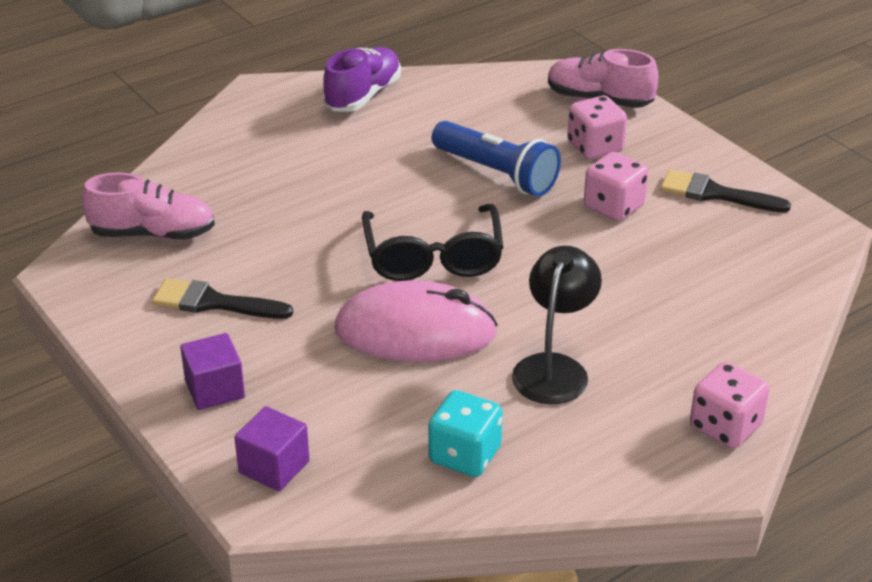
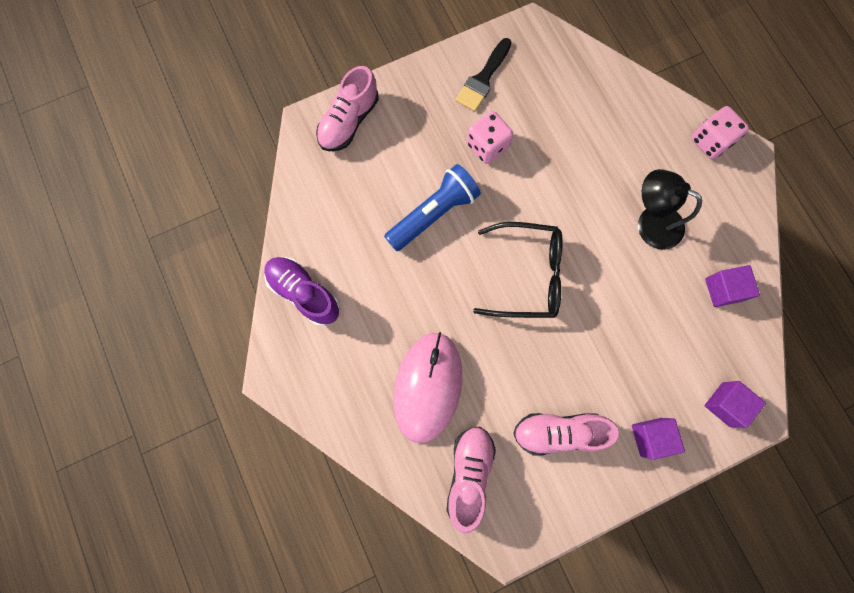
camera: 80 degrees left, 40 degrees up
(214, 302) = (558, 432): black brush -> pink shoe
(415, 331) = (605, 299): pink mouse -> pink mouse (427, 386)
(465, 455) = (723, 289): turquoise dice -> purple cube
(595, 147) = (412, 140): pink dice -> none

